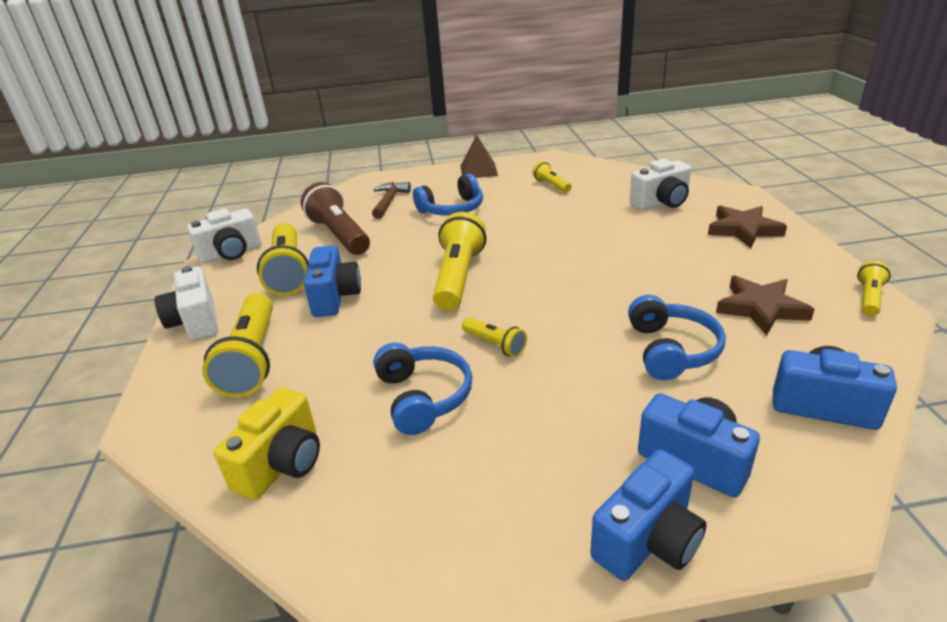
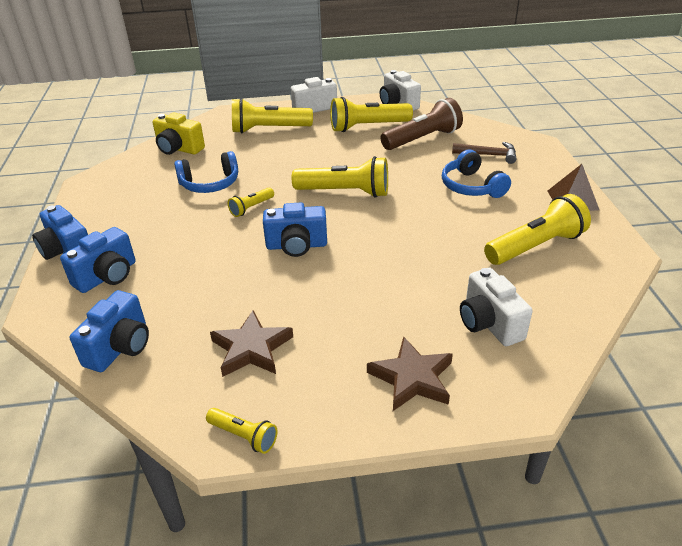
camera: 90 degrees right, 5 degrees up
(335, 297) = (329, 146): blue camera -> blue camera (296, 246)
(551, 185) = (535, 246): yellow flashlight -> yellow flashlight, size x1.98
(671, 350) = (214, 285): blue headphones -> none

